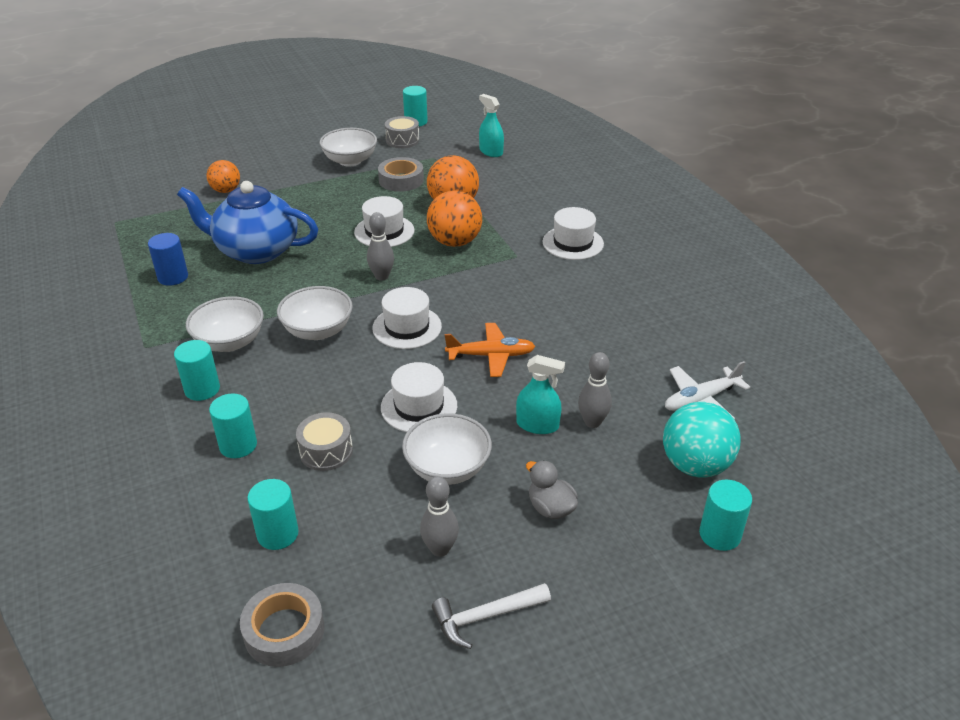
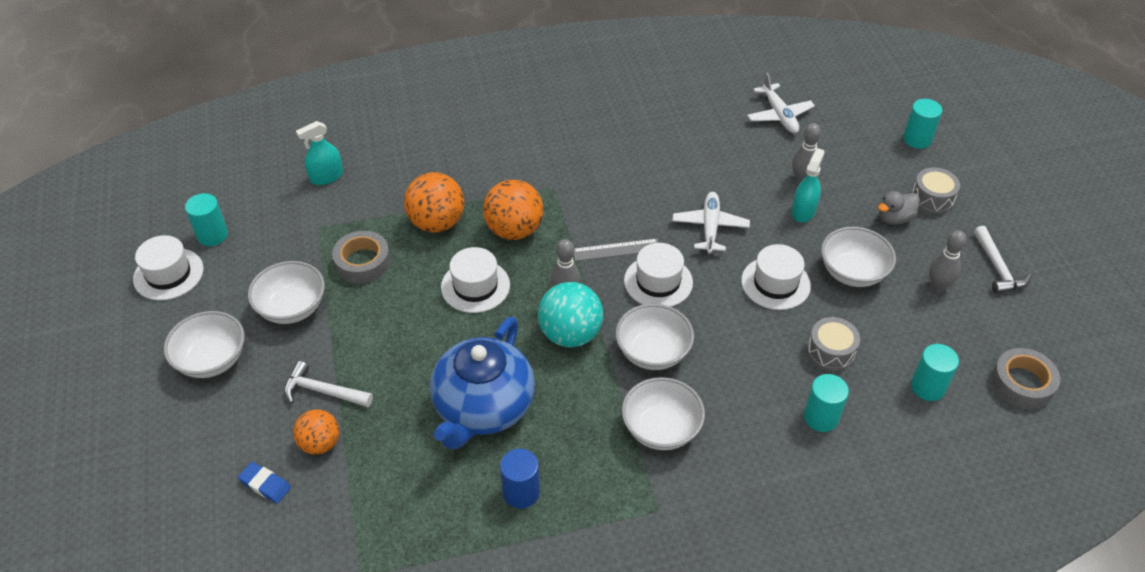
camera: 80 degrees left, 10 degrees up
(194, 177) = (265, 484): none -> blue eraser
(202, 389) = (737, 450): turquoise cylinder -> none
(272, 184) = (323, 391): none -> white hammer
(300, 142) = (212, 360): none -> white bowl
(402, 140) = (259, 252): grey drum -> grey drum (932, 198)
(443, 299) = (616, 250): none -> grey ruler
(491, 355) = (710, 227): orange plane -> white plane
(573, 243) = (540, 144): white hat -> white hat (168, 274)
(695, 465) = (851, 135): turquoise ball -> turquoise ball (570, 334)

